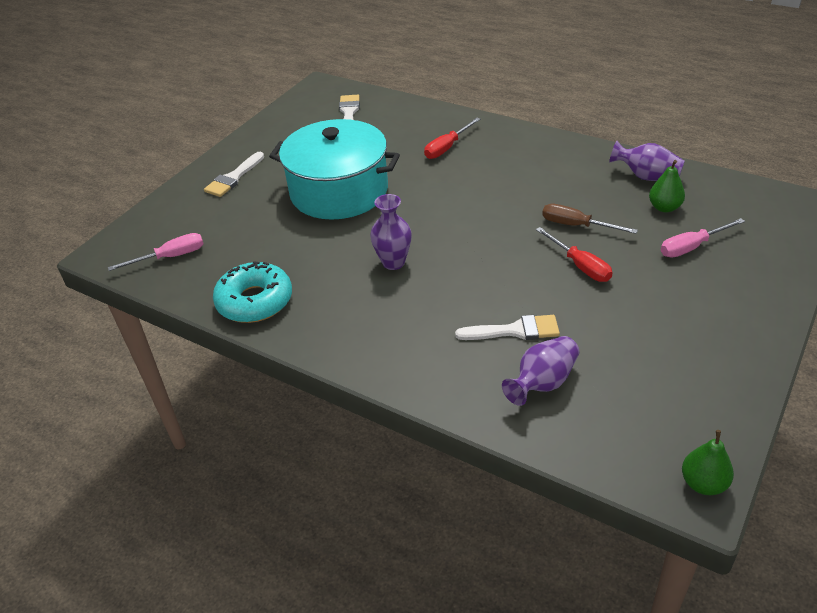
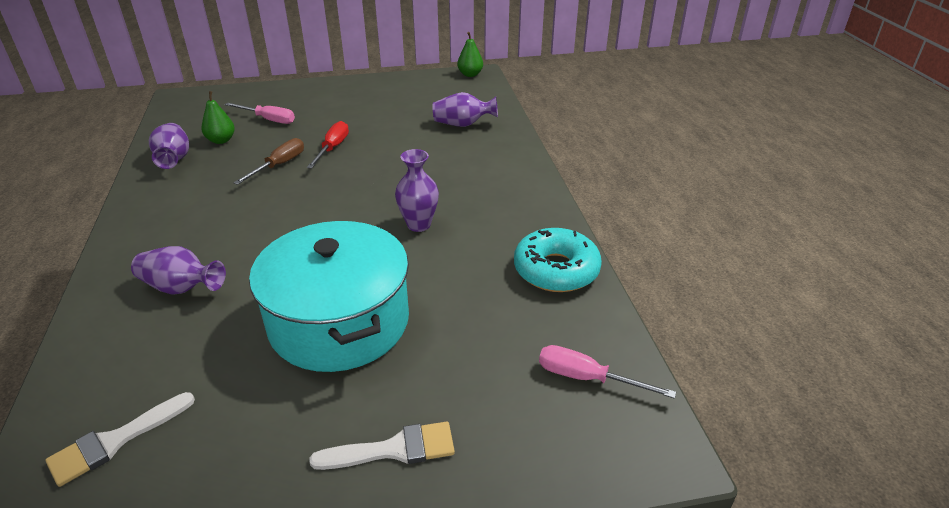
camera: 135 degrees left, 5 degrees down
(447, 147) = (181, 288): red screwdriver -> purple vase
(514, 331) = (431, 147): white brush -> none
(576, 225) = (279, 165): brown screwdriver -> brown screwdriver turned 135 degrees counterclockwise

